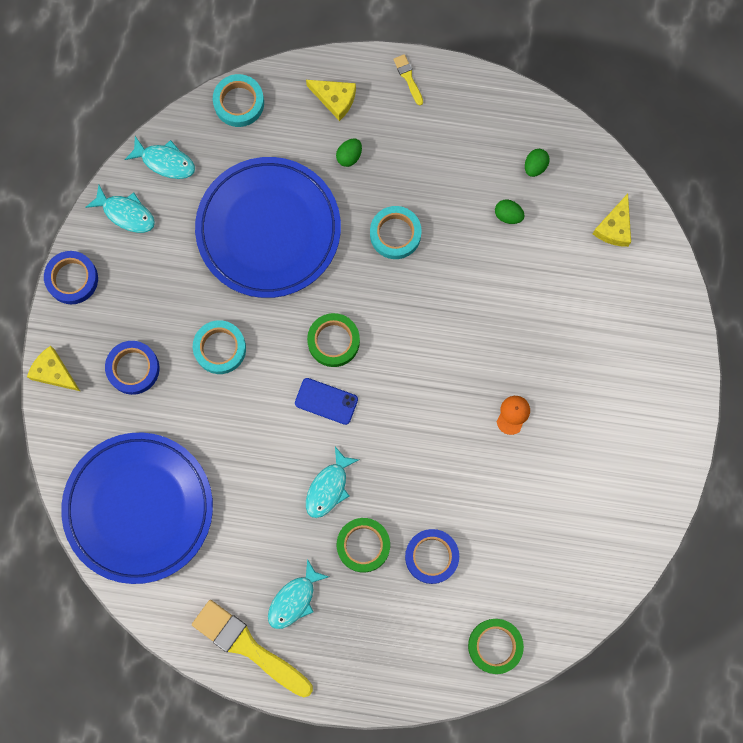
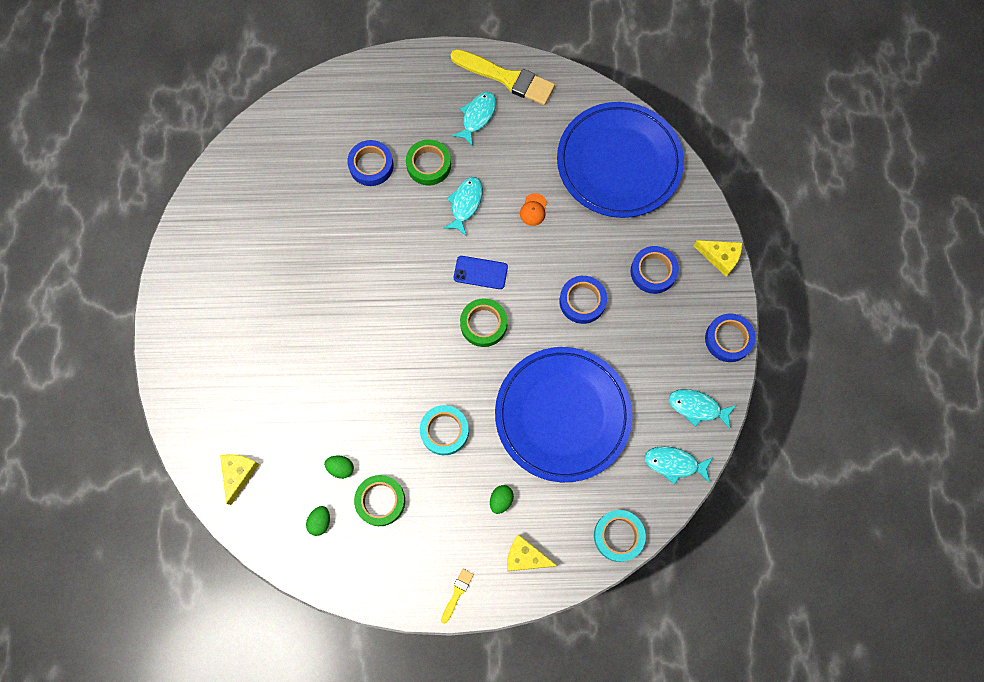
camera: 170 degrees right, 5 degrees down
(220, 348) = (582, 301): turquoise tape -> blue tape
(408, 77) = (457, 593): yellow brush -> yellow brush turned 120 degrees counterclockwise
(495, 646) = (311, 109): green tape -> green tape (380, 501)
(513, 414) = (316, 288): orange cap -> orange cap (533, 210)

